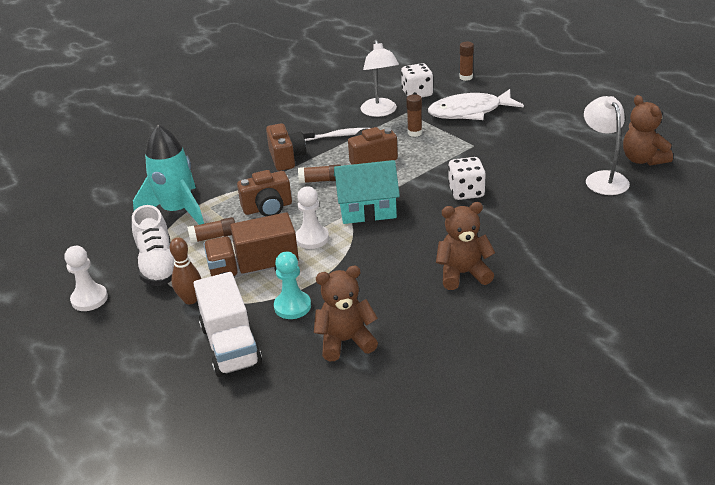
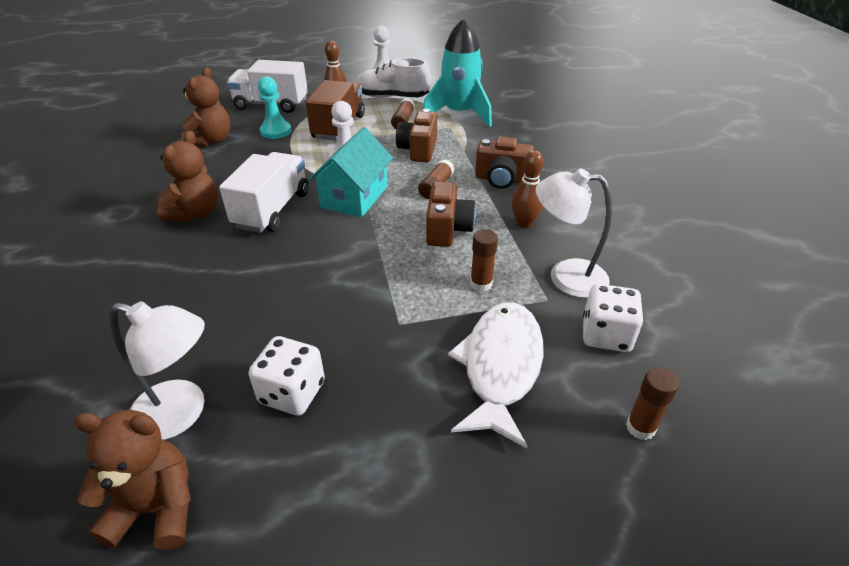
camera: 115 degrees right, 5 degrees up
(338, 136) = (524, 223): white toothbrush -> brown bowling pin
(420, 238) = (272, 210): none -> white truck
(466, 192) = (307, 269): white dice -> white dice (292, 392)

